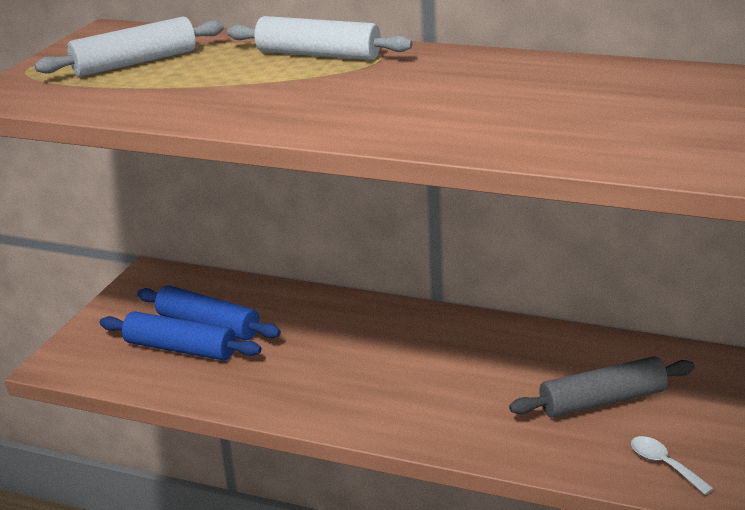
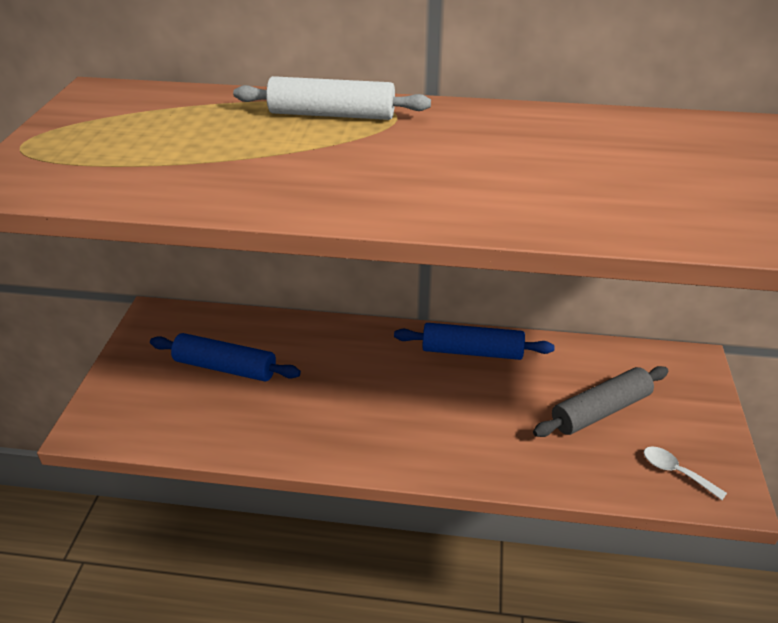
camera: 15 degrees left, 10 degrees up
(135, 63) = (141, 132): white rolling pin -> none
(180, 349) = (206, 397): blue rolling pin -> blue rolling pin (472, 351)

